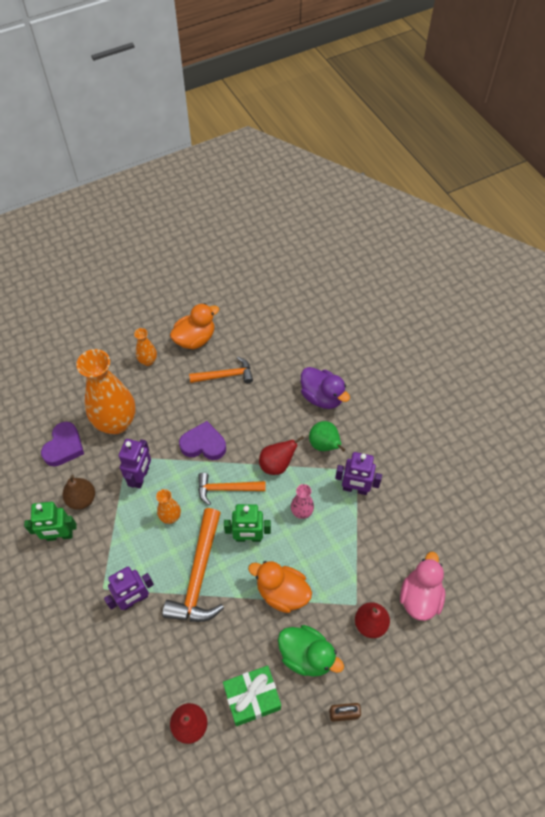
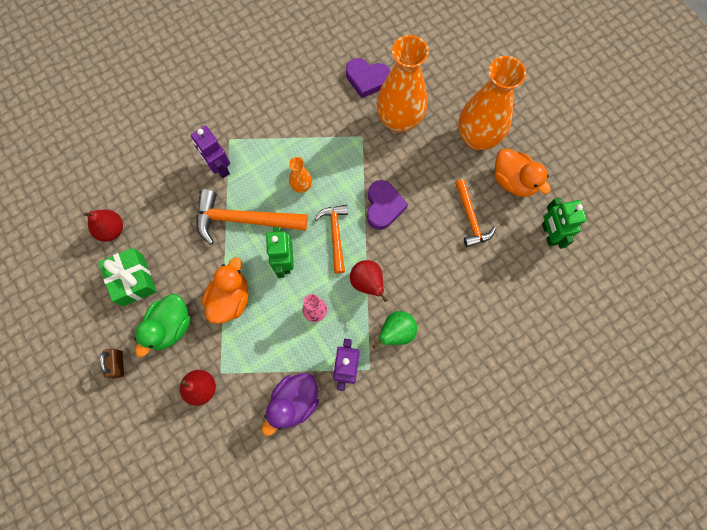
camera: 85 degrees right, 15 degrees up
(60, 535) = (277, 94): green robot -> green robot (549, 234)
(82, 499) = (314, 105): brown pear -> none
(141, 477) = (341, 153): purple robot -> none
(148, 361) = (477, 138): orange vase -> orange vase, size x2.19
(322, 397) = (457, 326): purple duck -> purple duck (294, 402)
(419, 597) = (230, 440): pink duck -> none

